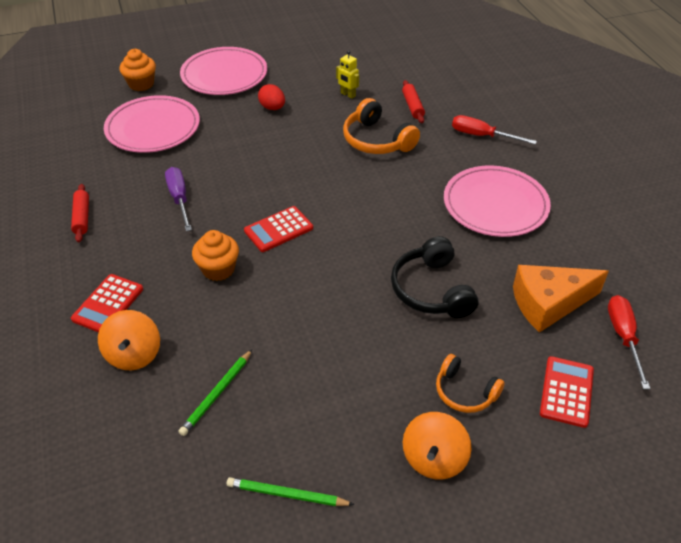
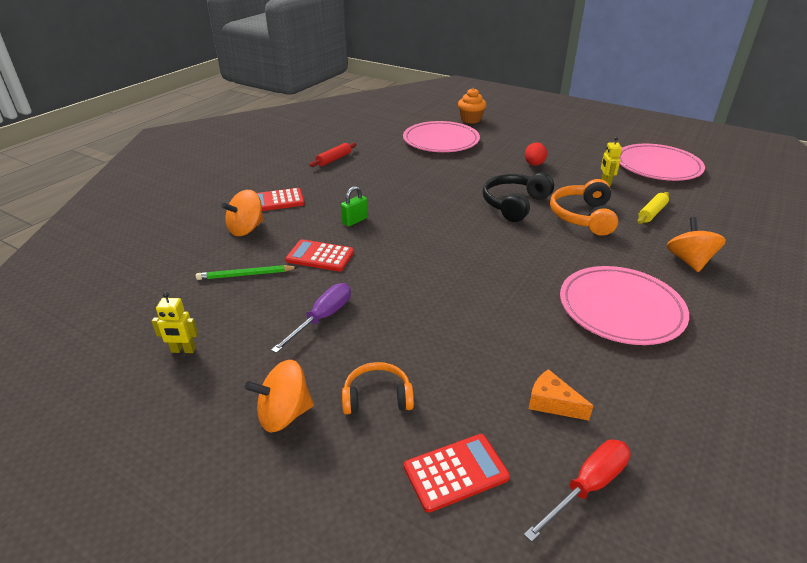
camera: 50 degrees right, 10 degrees down
(179, 199) = (395, 178): purple screwdriver -> purple screwdriver (322, 318)
(218, 269) = (355, 220): orange cupcake -> green padlock
(224, 75) = (530, 136): pink plate -> pink plate (657, 166)
(278, 229) = (424, 224): red calculator -> red calculator (320, 256)
(287, 494) = (183, 350): green pencil -> yellow robot
(412, 106) = (652, 213): red rolling pin -> yellow rolling pin
(432, 290) = (467, 322): black headphones -> black headphones (515, 204)
(465, 392) = (377, 397): orange headphones -> orange headphones turned 90 degrees clockwise
(482, 136) = (689, 261): red screwdriver -> orange spinning top
(548, 303) = (552, 403): orange cheese -> orange cheese, size x0.54

